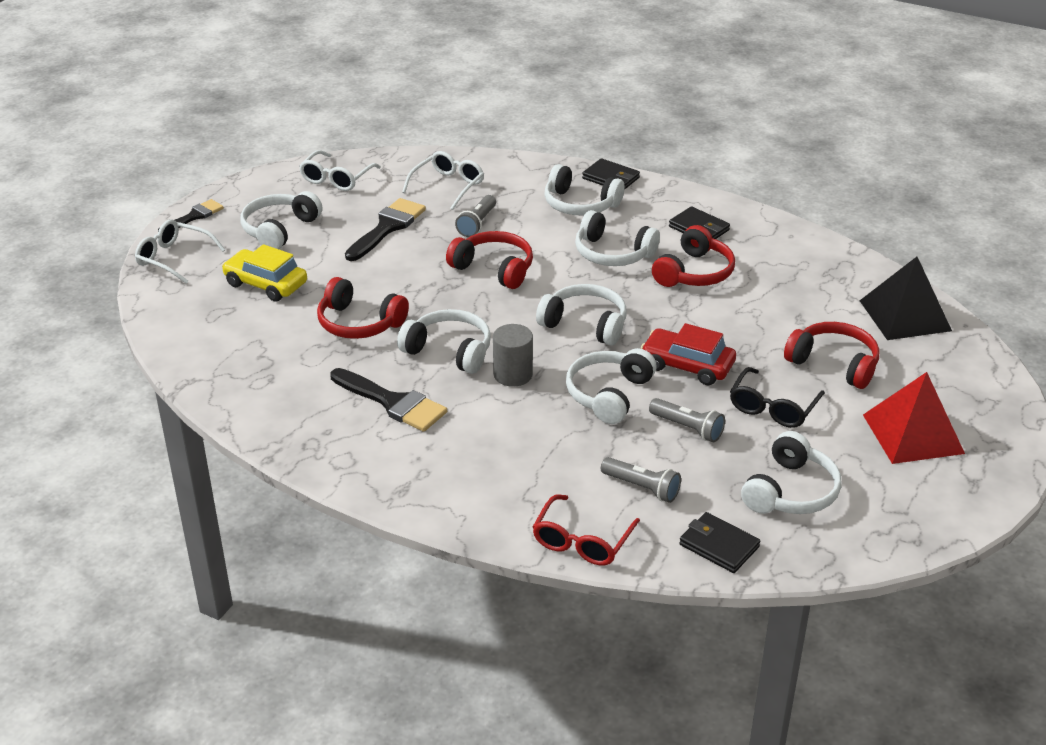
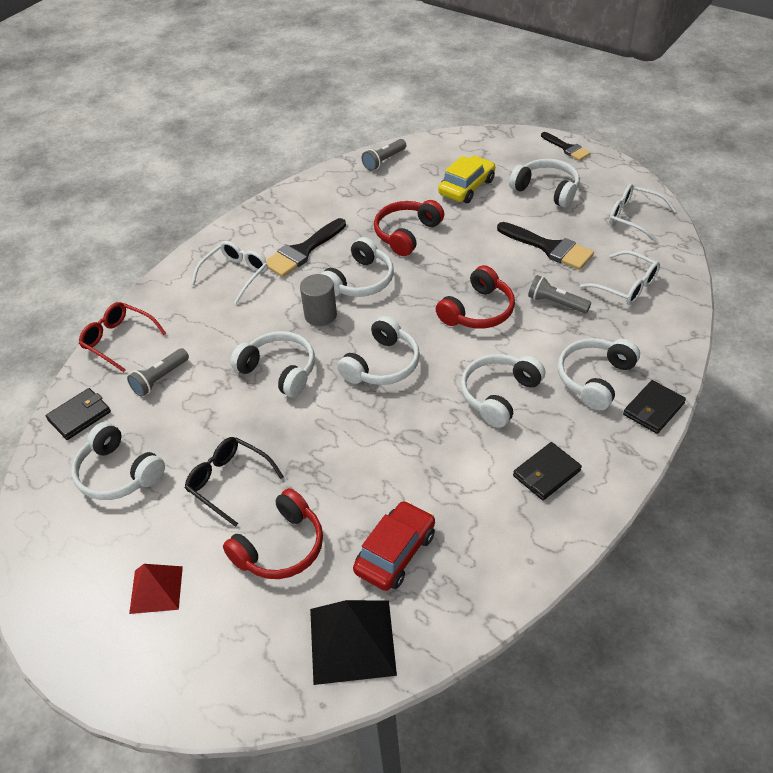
camera: 100 degrees right, 10 degrees up
(174, 258) = (506, 143): white glasses -> white glasses (235, 275)
(687, 365) = (306, 428): red car -> red car (395, 553)
(687, 428) = (220, 416): grey flashlight -> grey flashlight (384, 161)
(694, 273) = (459, 456): red headphones -> none
(913, 433) = (156, 589): red pyramid -> red pyramid, size x0.63

